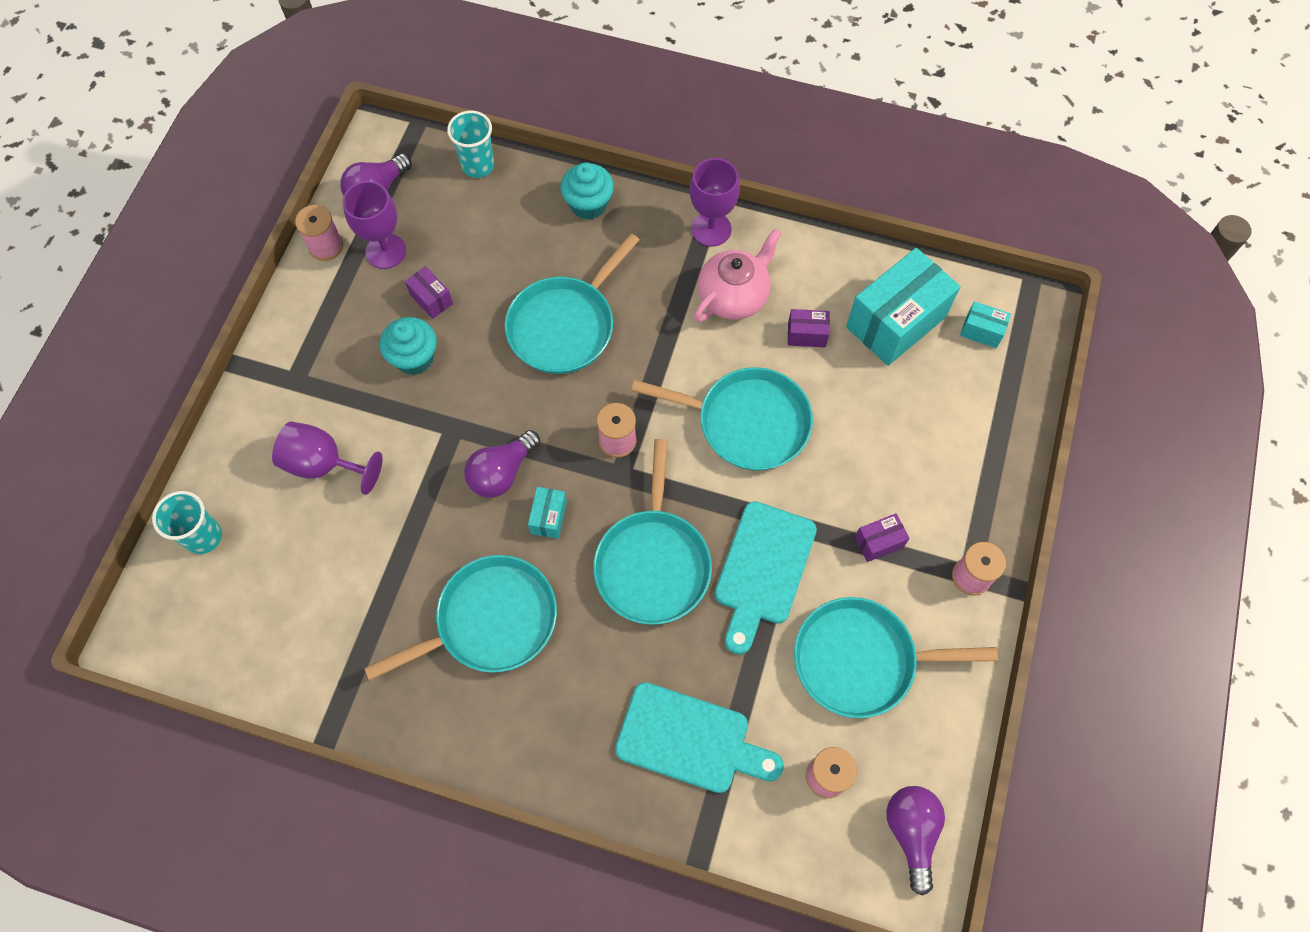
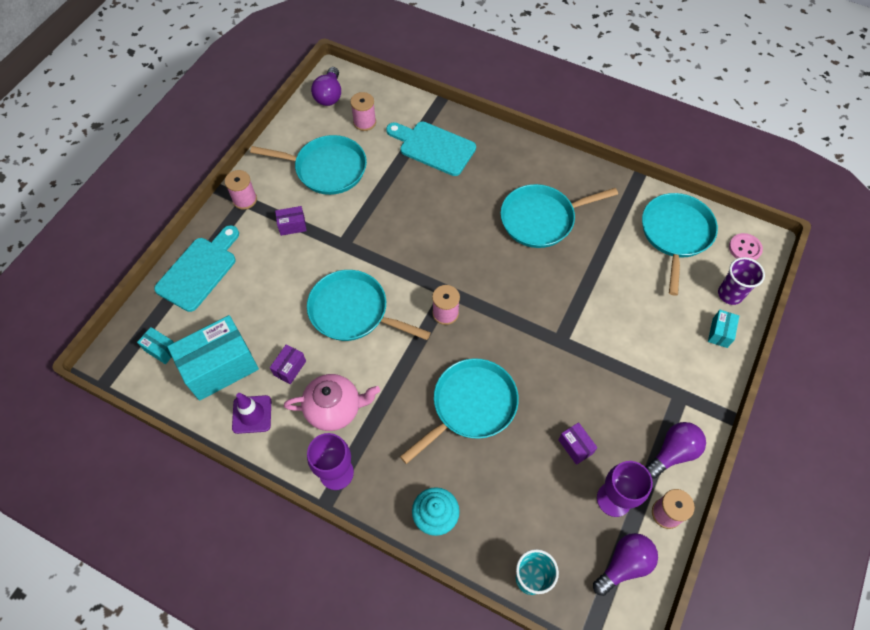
camera: 170 degrees left, 5 degrees down
(166, 621) = (744, 248): none -> pink button
(203, 537) = (730, 294): turquoise cup -> purple cup
(324, 464) = (652, 329): purple goblet -> none
(414, 358) = (589, 398): turquoise cupcake -> none
(502, 473) = (528, 304): purple light bulb -> purple light bulb (673, 453)
(548, 517) = (499, 271): turquoise box -> turquoise box (720, 333)
(653, 564) = (436, 235): turquoise pan -> turquoise pan (675, 234)
(734, 296) = (334, 409): pink teapot -> pink teapot turned 150 degrees counterclockwise
(763, 570) = (369, 221): turquoise cutting board -> turquoise cutting board (199, 270)
(806, 335) = (290, 368): purple box -> purple box turned 75 degrees counterclockwise
(833, 274) = (252, 414): none -> purple traffic cone

